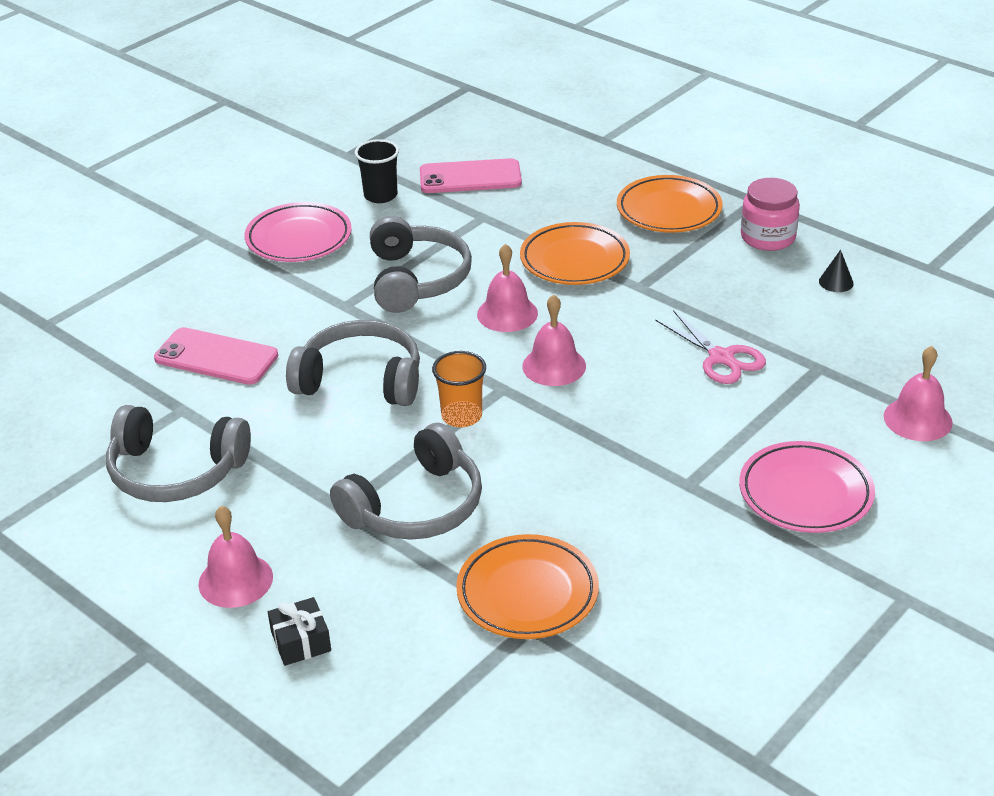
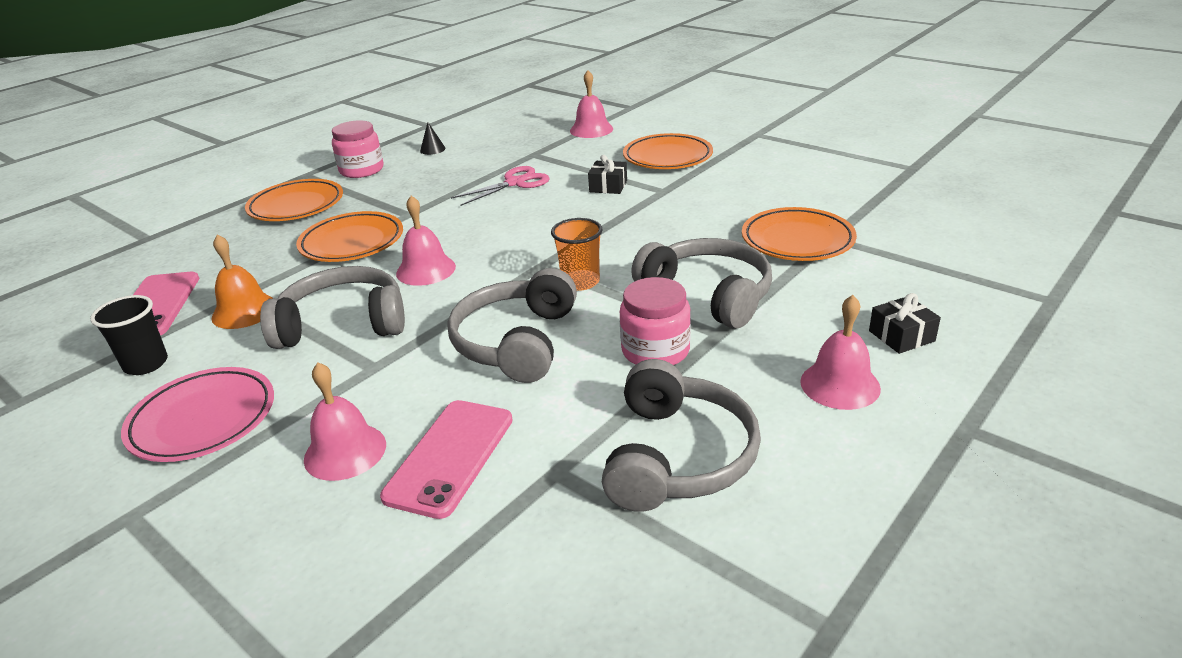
camera: 90 degrees left, 5 degrees down
(323, 465) = (655, 351): none -> pink jar
(451, 224) = (244, 311): none -> orange bell
(554, 366) = (512, 244): pink bell -> pink bell (345, 451)
(705, 436) = (608, 186): none -> black gift
(805, 493) = (667, 157): pink plate -> orange plate

